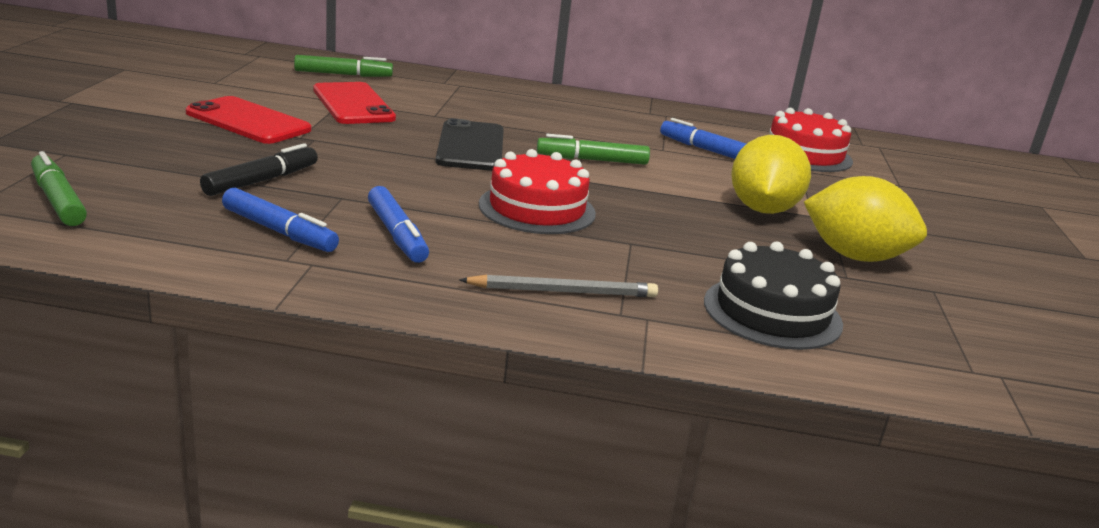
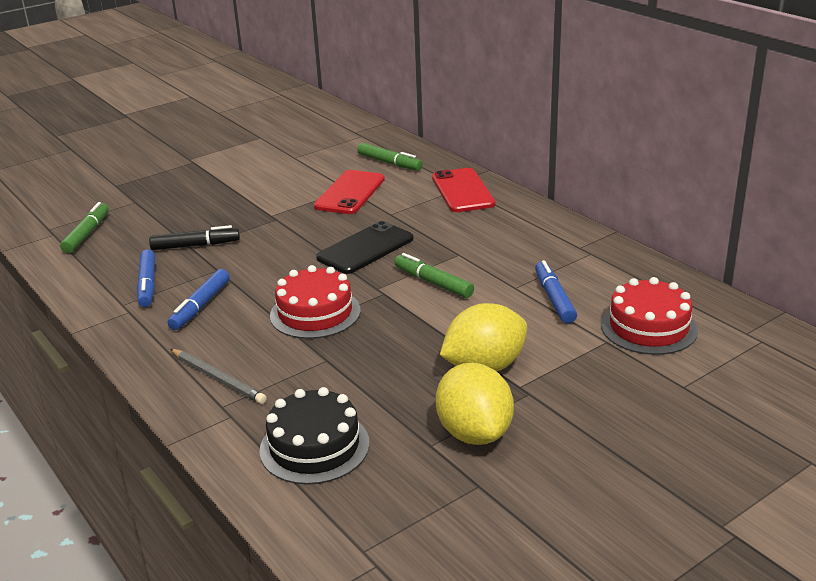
camera: 50 degrees right, 5 degrees up
(248, 121) = (261, 196): red phone -> red phone (463, 191)

